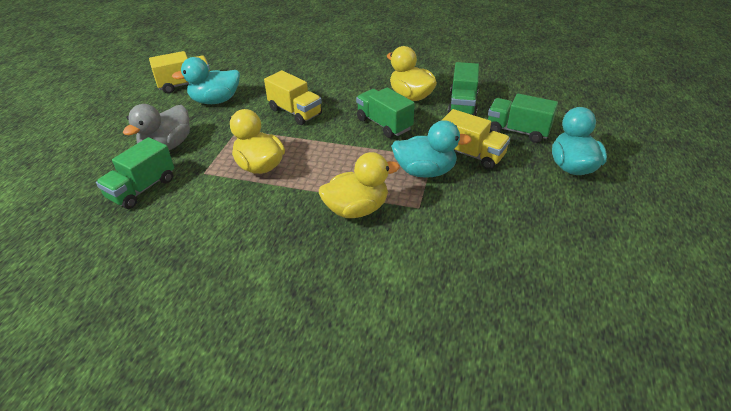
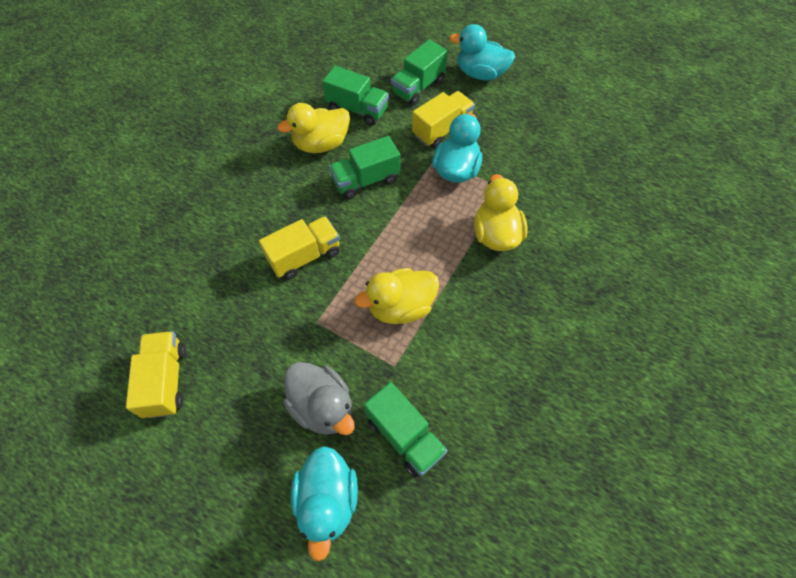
camera: 75 degrees left, 20 degrees up
(215, 101) = (234, 342): turquoise duck -> turquoise duck (327, 501)

